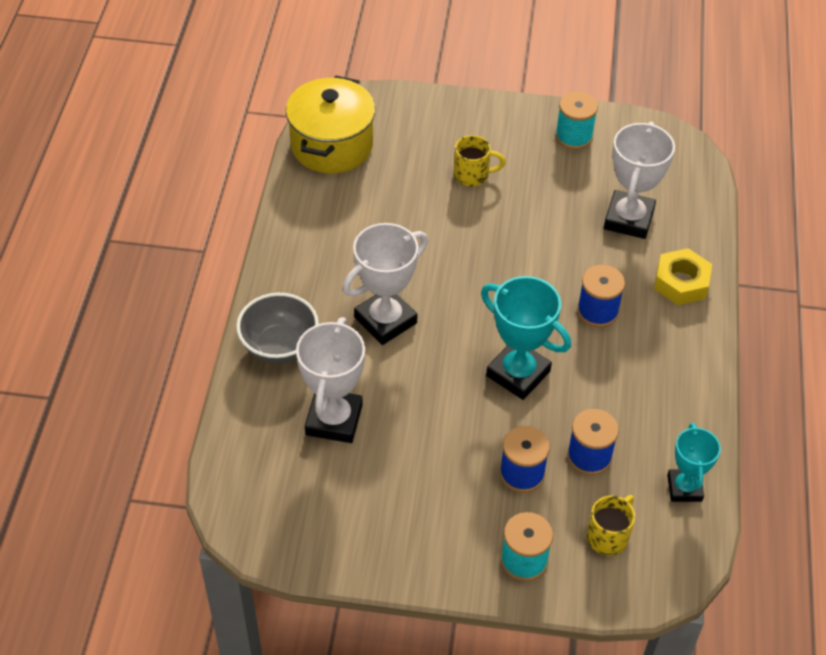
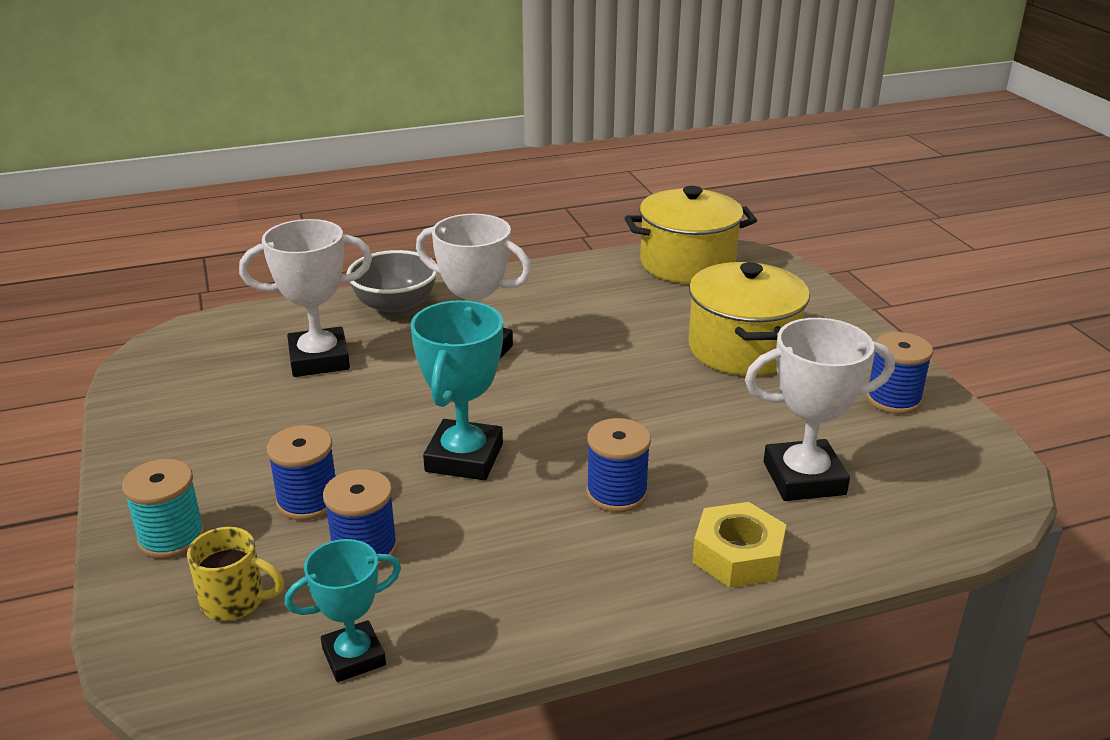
camera: 65 degrees right, 20 degrees down
(472, 175) = (742, 349): yellow mug -> yellow pot
(573, 136) = (893, 399): turquoise spool -> blue spool

